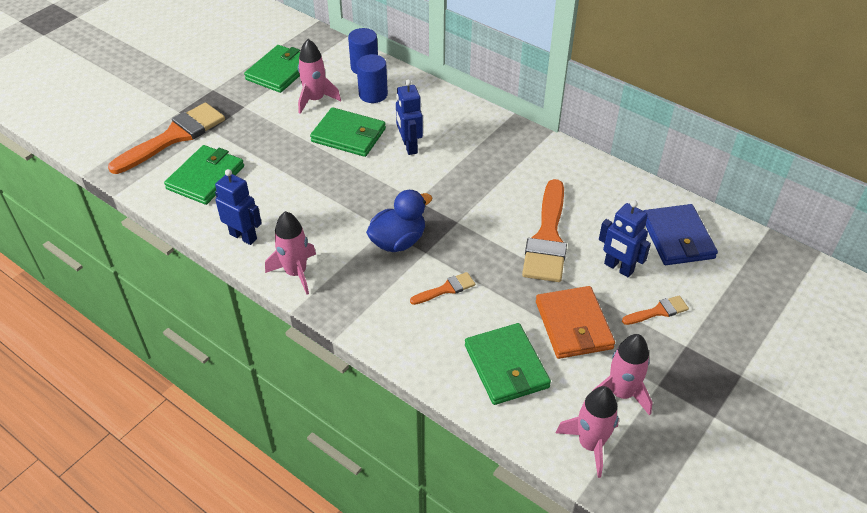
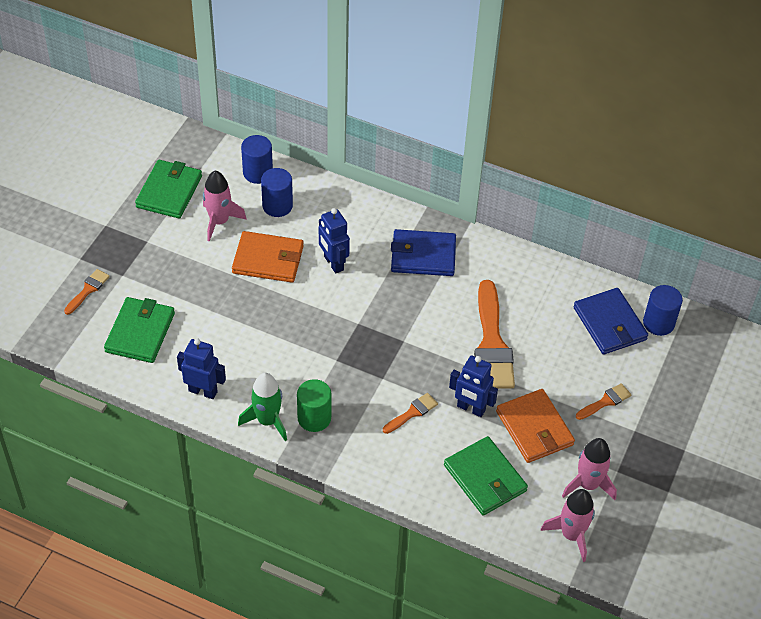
camera: 15 degrees left, 5 degrees up
(174, 137) = (88, 290): orange brush -> orange brush, size x0.46
(296, 273) = (267, 421): pink rocket -> green rocket
(343, 278) = (314, 418): none -> green cylinder
(349, 135) = (268, 259): green wallet -> orange wallet
(398, 241) = (353, 371): blue duck -> none
(498, 152) = (423, 255): none -> blue wallet
(618, 268) = (562, 364): blue robot -> blue robot (471, 408)
(731, 245) = (658, 323): none -> blue cylinder

